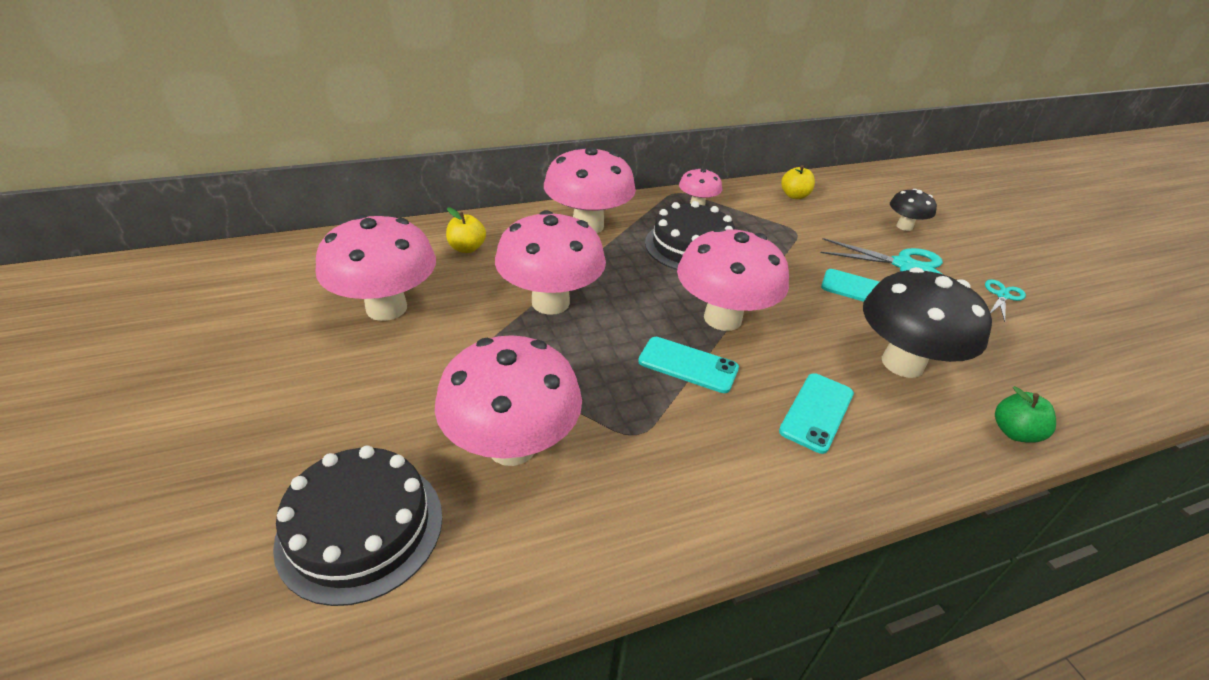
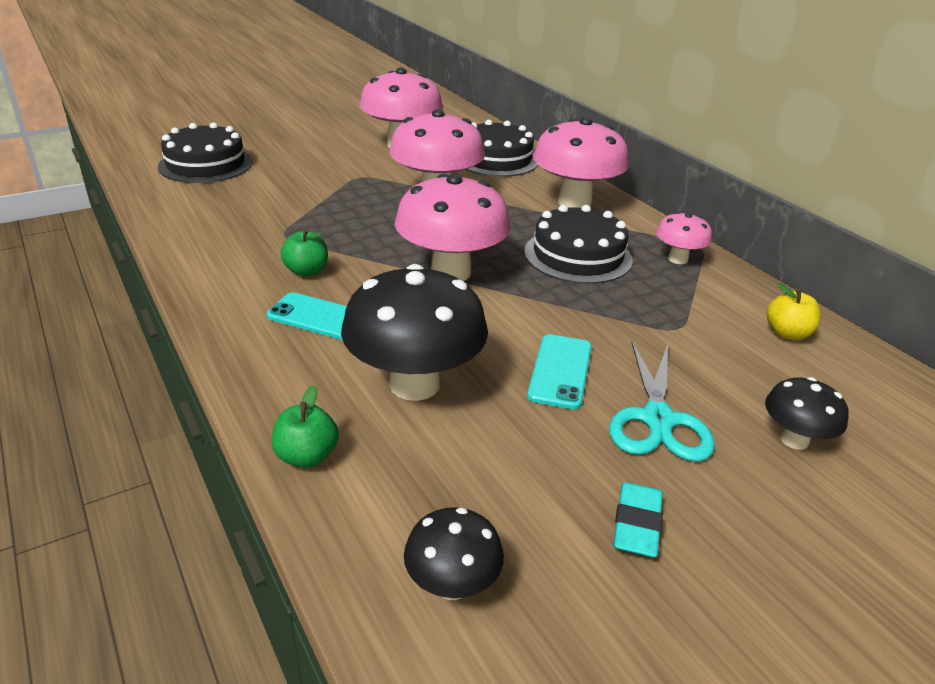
camera: 80 degrees right, 5 degrees down
(467, 248) = (496, 159): yellow apple -> black cake
(512, 446) = (269, 195): pink mushroom -> none
(688, 365) = (372, 254): turquoise phone -> none
(725, 418) = (306, 271): none -> green apple
(1002, 296) = (636, 524): turquoise scissors -> turquoise eraser
(1091, 373) = (452, 585): none -> black mushroom

